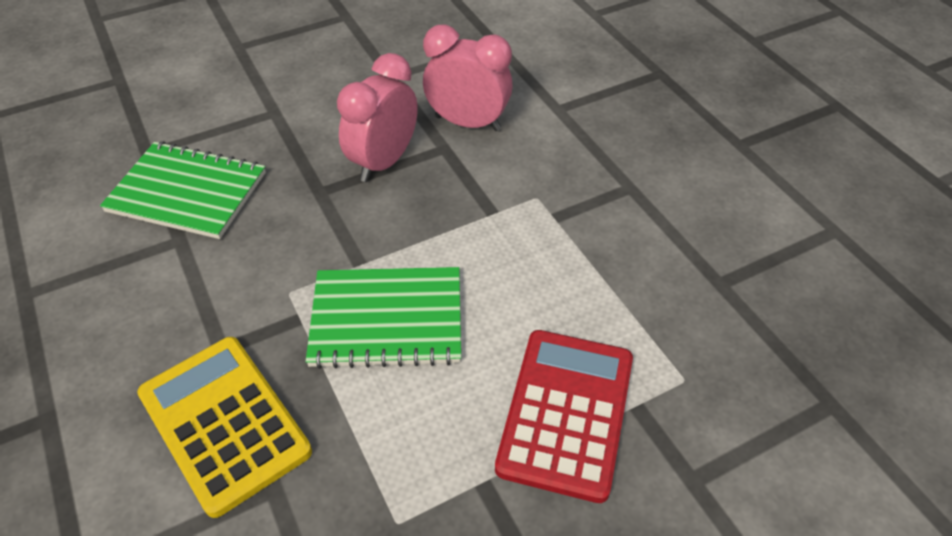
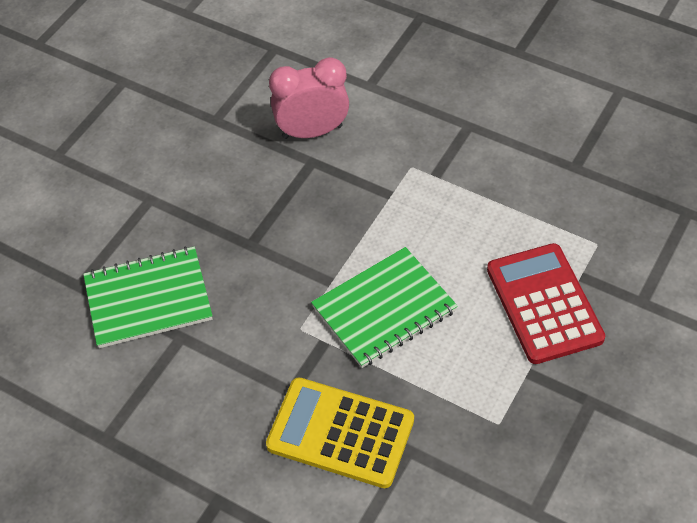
camera: 30 degrees left, 5 degrees up
(383, 162) = (277, 196): pink clock -> none

